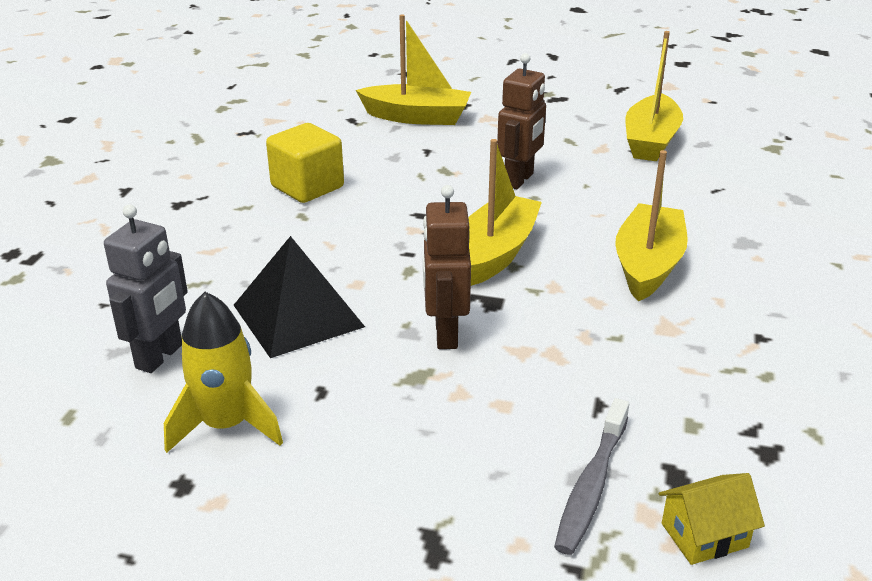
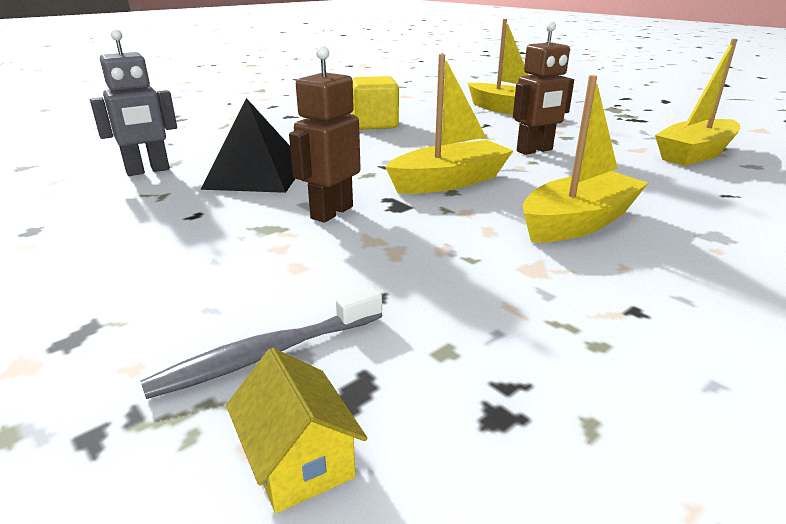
camera: 35 degrees right, 5 degrees down
(226, 425) = (111, 211): yellow rocket -> none
(704, 535) = (299, 460): yellow house -> yellow house turned 45 degrees clockwise

